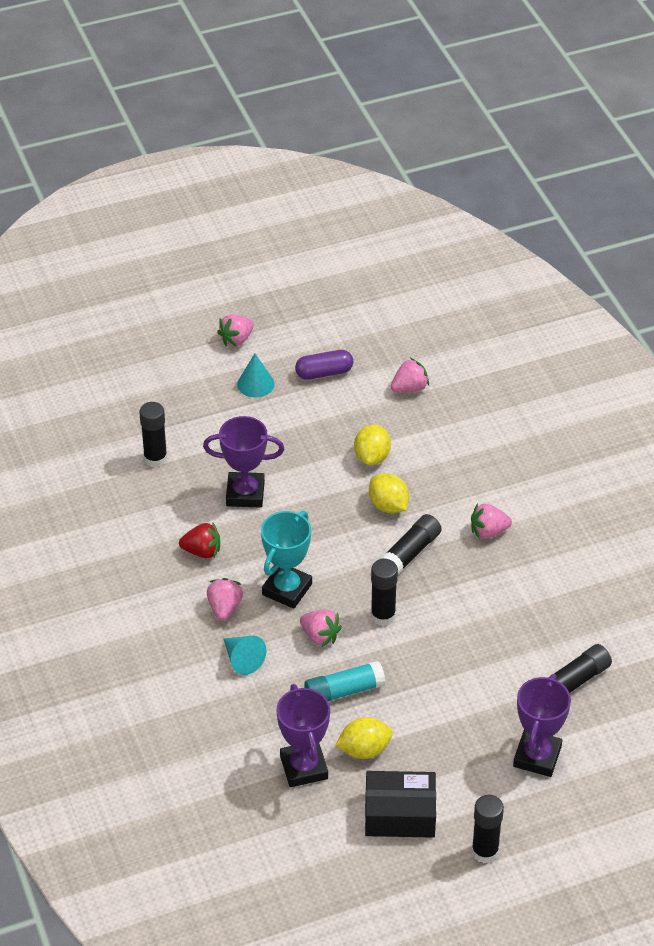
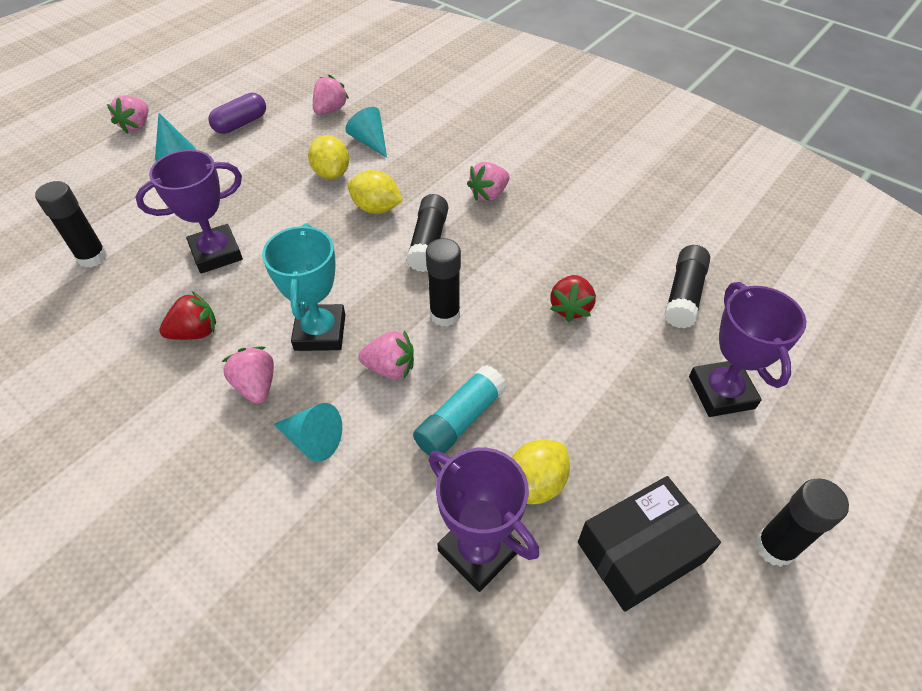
camera: 30 degrees left, 5 degrees up
(423, 437) = (370, 142): none -> turquoise cone
(479, 652) = (570, 308): none -> red strawberry

